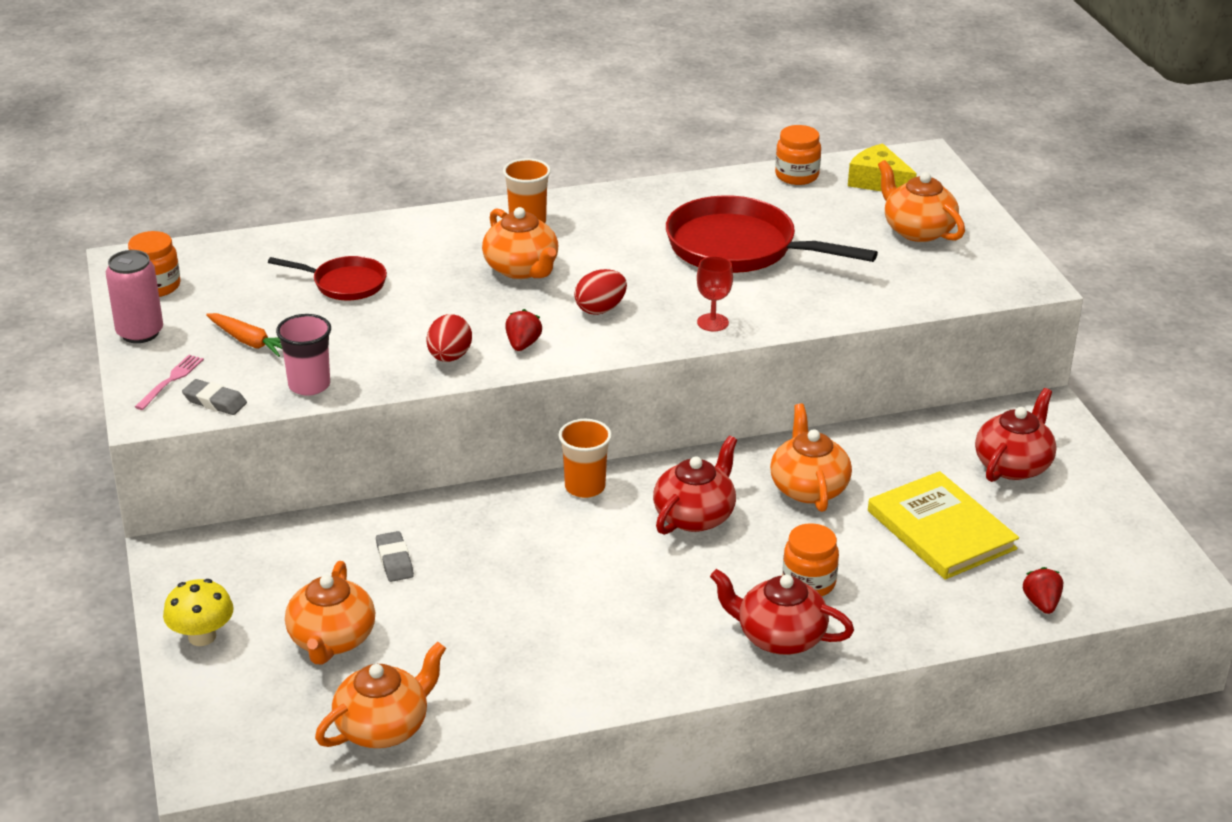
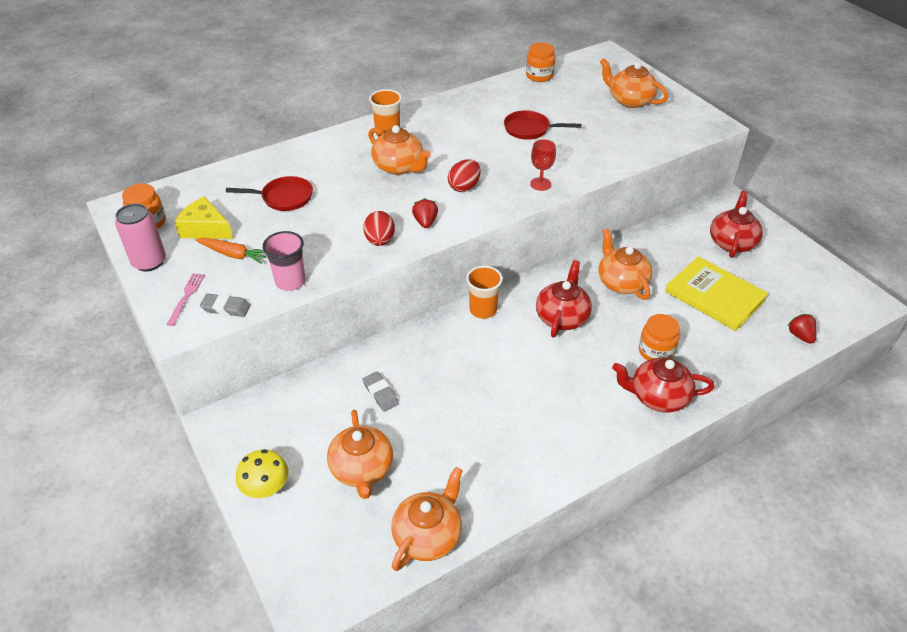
camera: 15 degrees left, 10 degrees up
(739, 248) = (530, 129): red pan -> red pan, size x0.54
(878, 182) = (589, 72): yellow cheese -> yellow cheese (205, 229)

